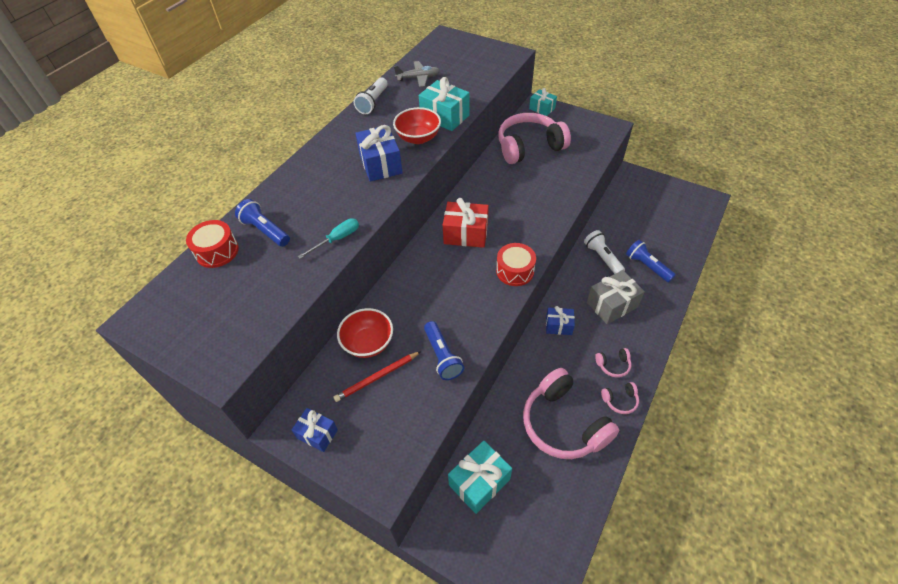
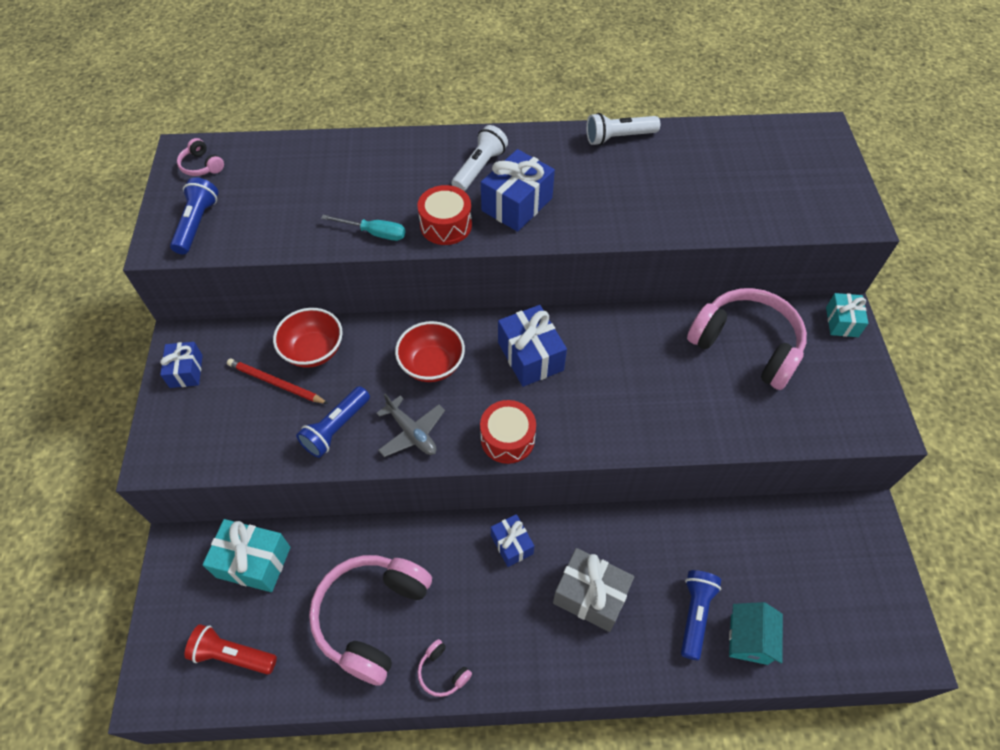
camera: 55 degrees right, 5 degrees up
(217, 251) = (296, 153): red drum -> red drum (446, 225)
(265, 230) = (347, 170): blue flashlight -> blue flashlight (197, 224)
(418, 78) = (705, 152): grey plane -> grey plane (412, 432)
(418, 138) = (591, 213): red bowl -> red bowl (432, 365)
(444, 117) = (654, 217): turquoise gift -> none
(466, 234) = (530, 356): red gift -> blue gift
(542, 526) = (232, 655): none -> red flashlight
(602, 258) = (666, 546): white flashlight -> white flashlight (479, 168)
(613, 365) = (492, 640): pink headphones -> pink headphones (202, 166)
(671, 252) = (749, 639): none -> turquoise house

